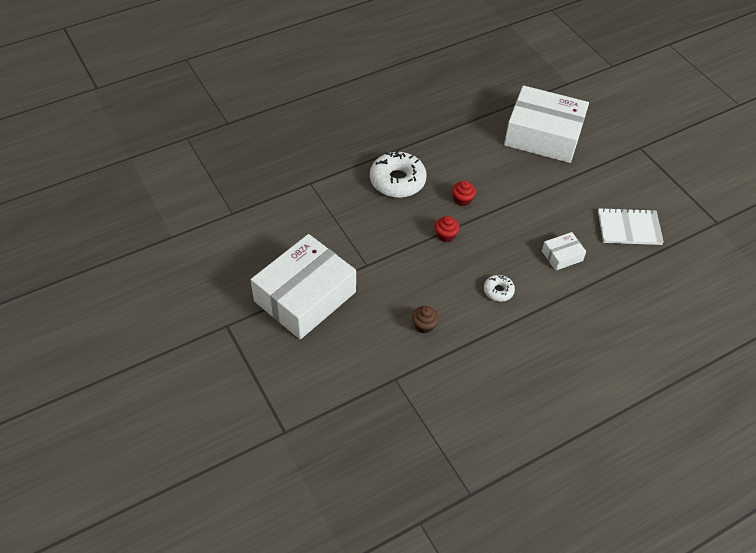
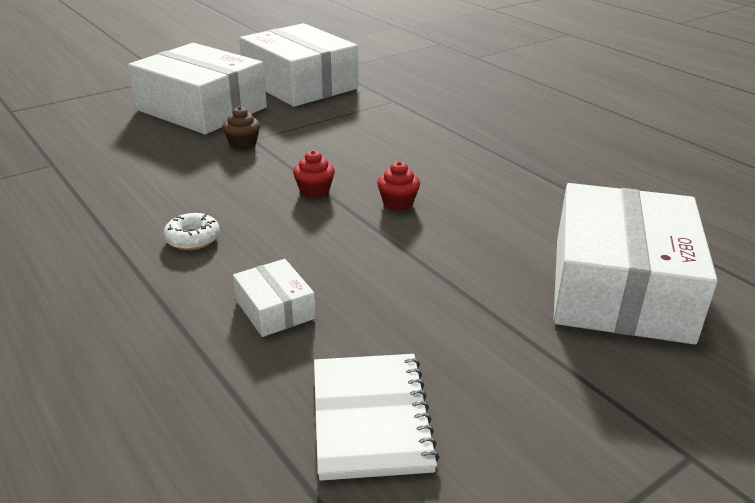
camera: 85 degrees right, 20 degrees down
(264, 235) = (300, 84): none -> white box
(397, 181) = (420, 151): white donut -> none
(424, 325) = (136, 180): brown cupcake -> brown cupcake (243, 144)

